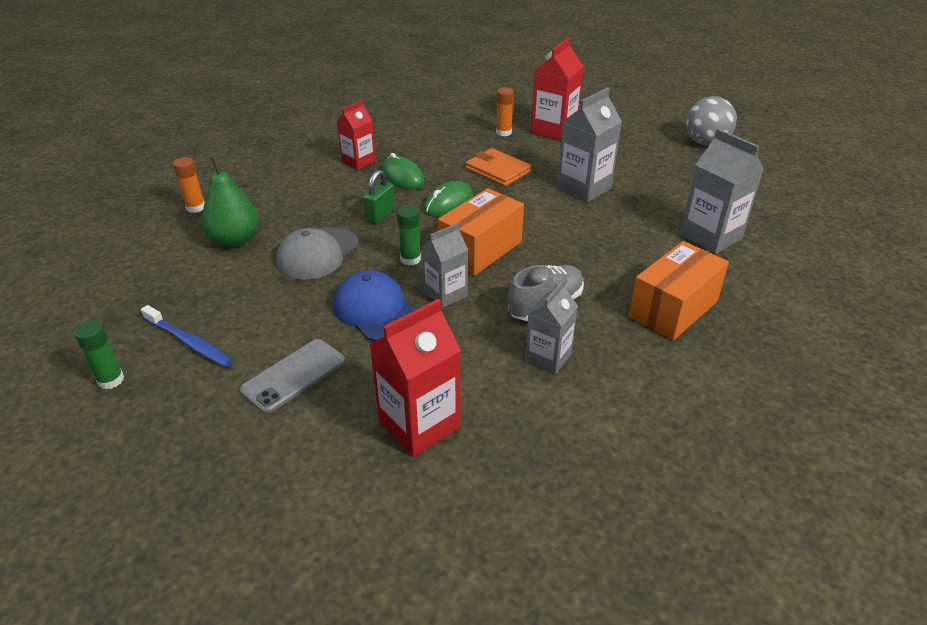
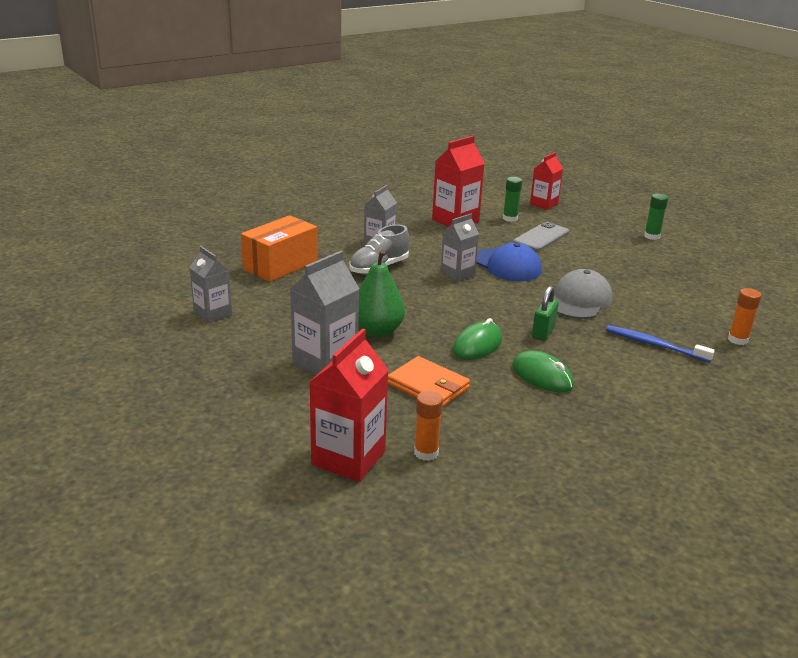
camera: 175 degrees right, 10 degrees down
(189, 342) = (624, 251): blue toothbrush -> blue toothbrush (655, 345)
(235, 240) = (663, 311): green pear -> green pear (377, 331)
(358, 162) = (609, 397): red carton -> red carton (544, 204)
(410, 259) = (495, 296): green glue stick -> green glue stick (510, 218)
(480, 249) = (435, 303): orange box -> none
(705, 143) = (124, 435): grey ball -> none
(710, 237) = (213, 313): grey carton -> grey carton, size x0.65

